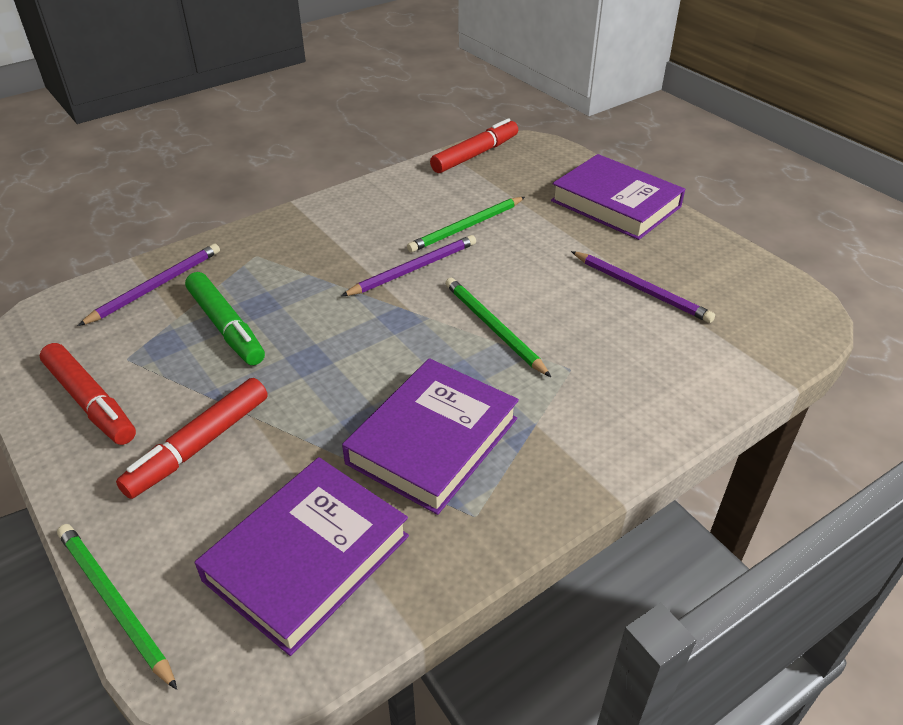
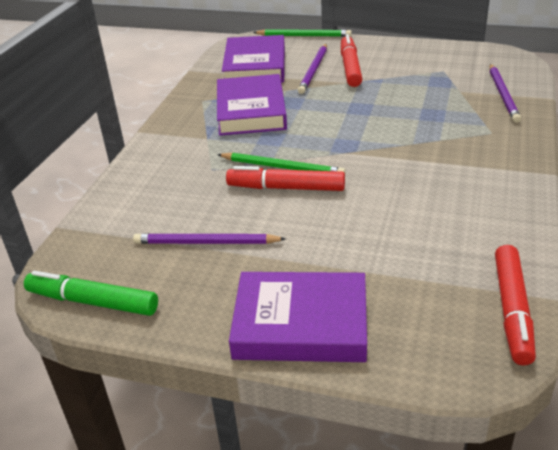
camera: 145 degrees right, 5 degrees down
(90, 402) = (422, 56): red marker -> red marker (286, 188)
(226, 327) = (427, 99): green marker -> green marker (93, 301)
(413, 269) = (383, 174): purple pencil -> purple pencil (314, 70)
(467, 227) = (396, 224): green pencil -> none

